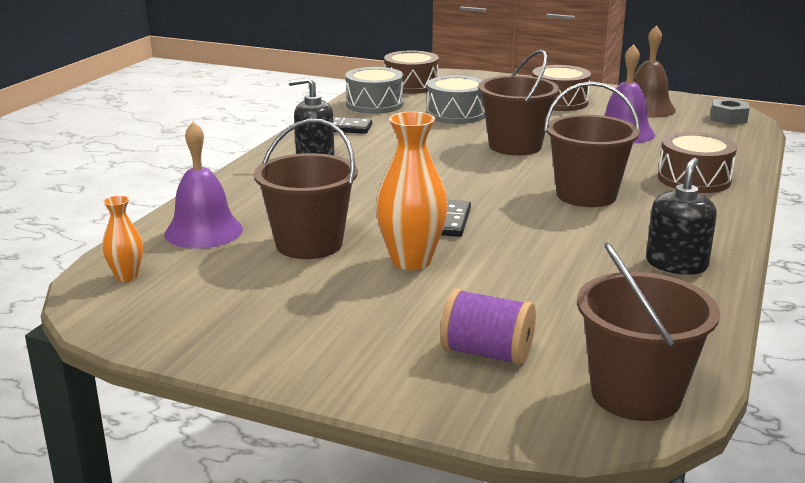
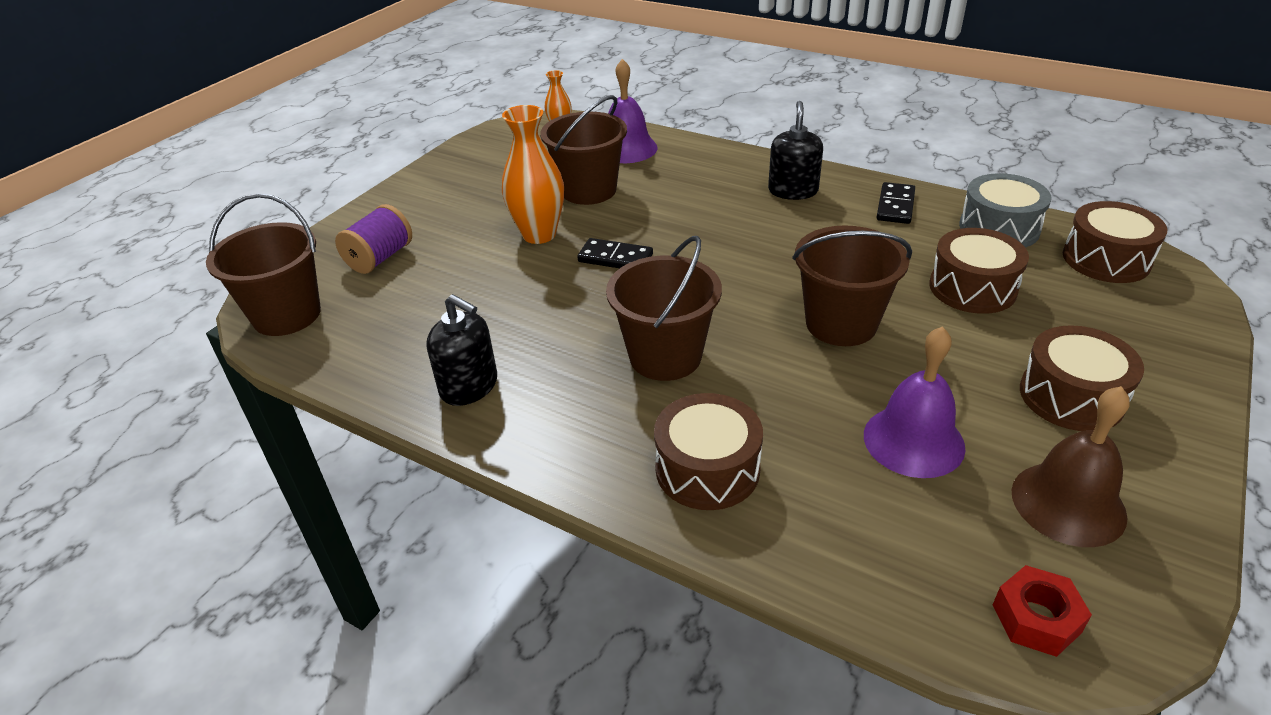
camera: 100 degrees right, 15 degrees up
(456, 114) = (972, 288): grey drum -> brown drum
(728, 118) = (1036, 618): grey nut -> red nut

